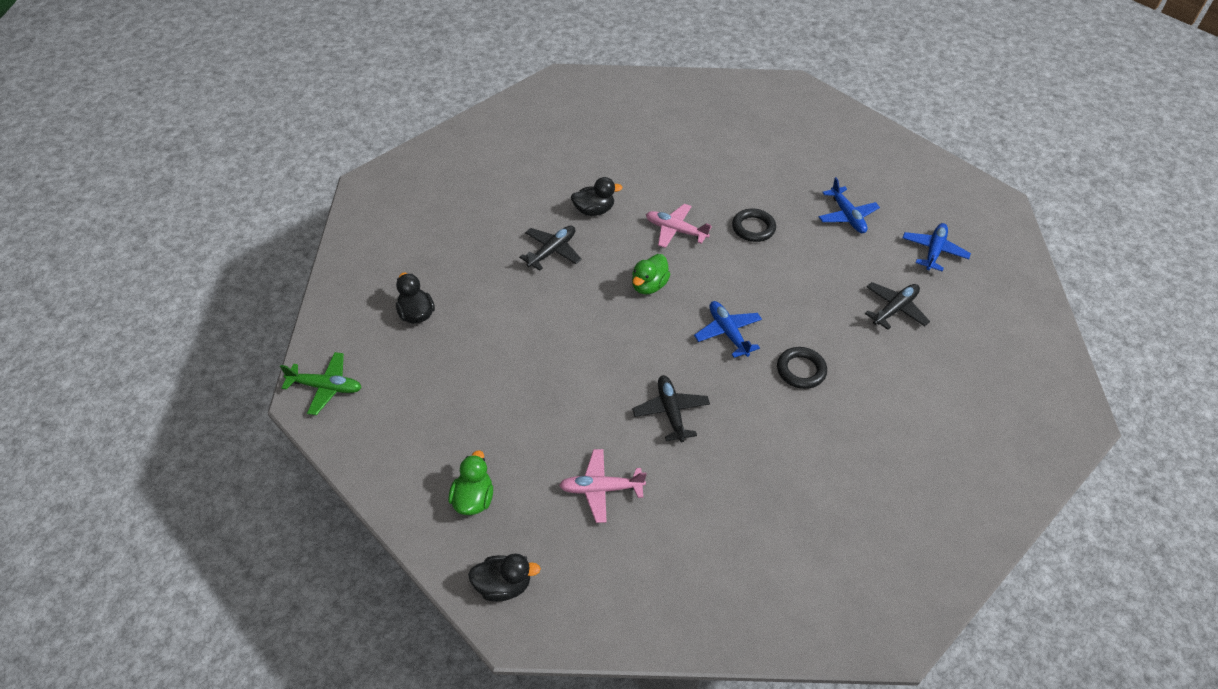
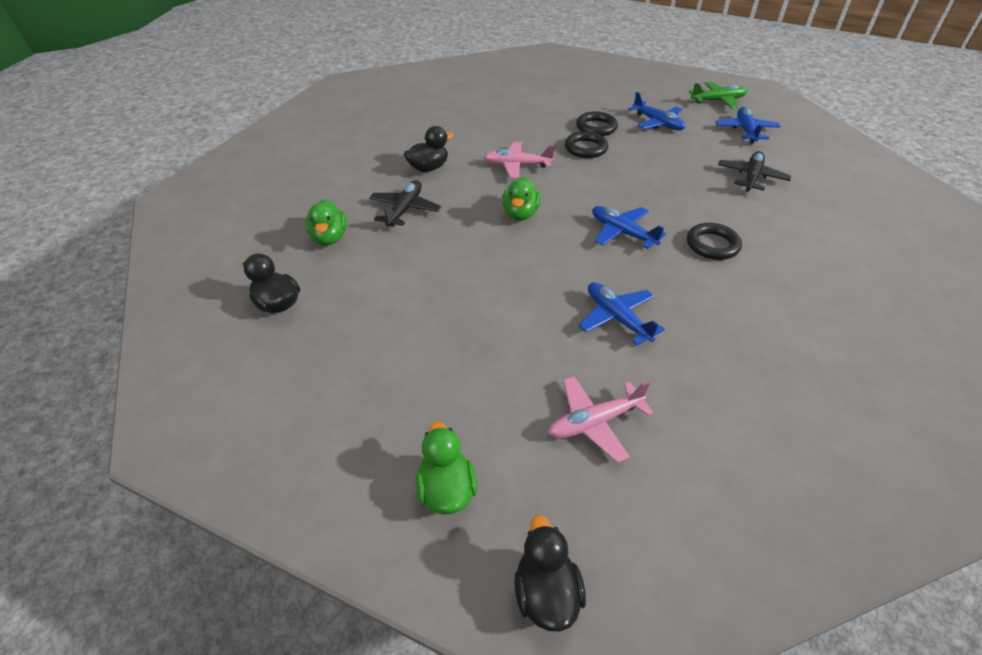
camera: 20 degrees left, 5 degrees down
(326, 387) = (186, 417): green plane -> green plane (718, 101)
(478, 263) = (329, 238): none -> green duck
(503, 585) = (546, 593): black duck -> black duck turned 75 degrees counterclockwise
(670, 412) = (617, 318): black plane -> blue plane
(780, 205) = (596, 127): none -> black ring

